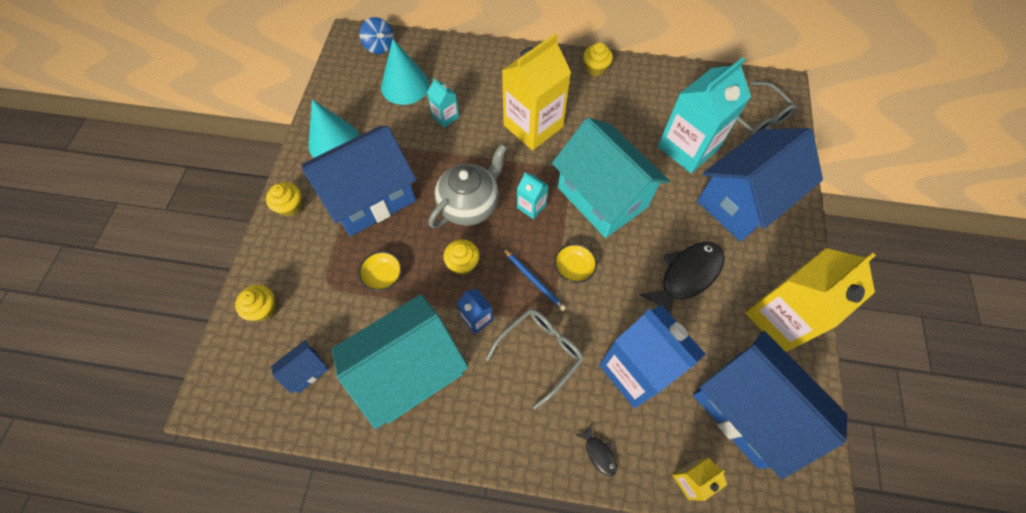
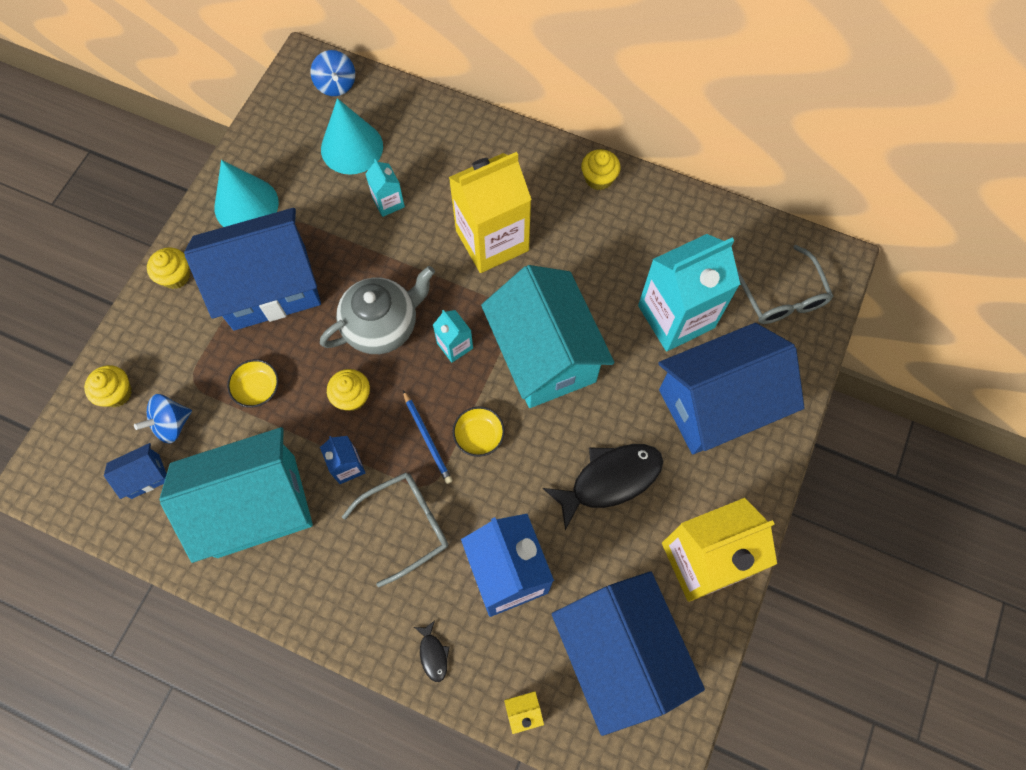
camera: 15 degrees right, 5 degrees up
(318, 322) = (172, 424): none -> blue spinning top

